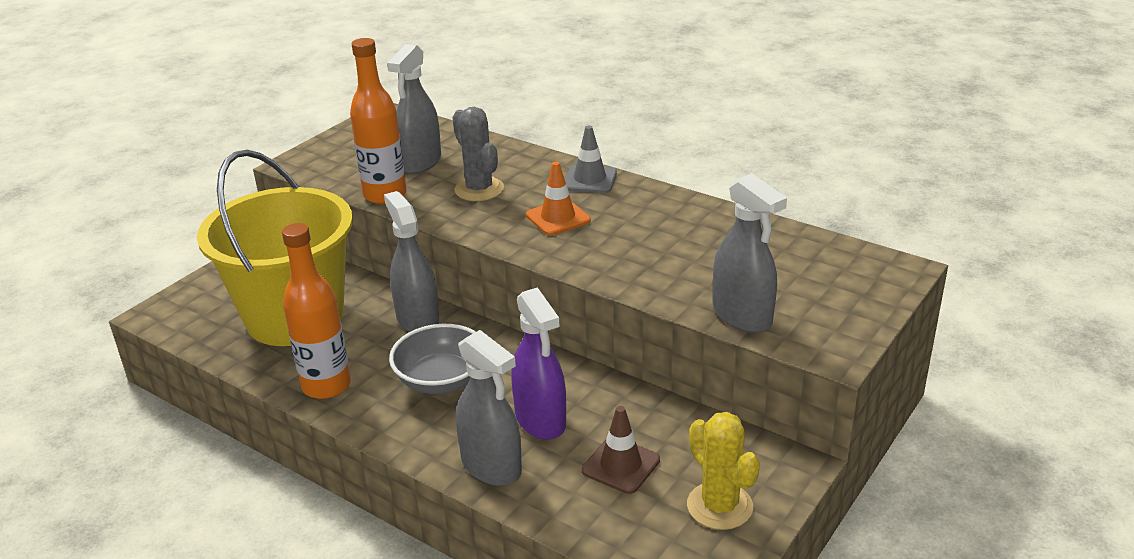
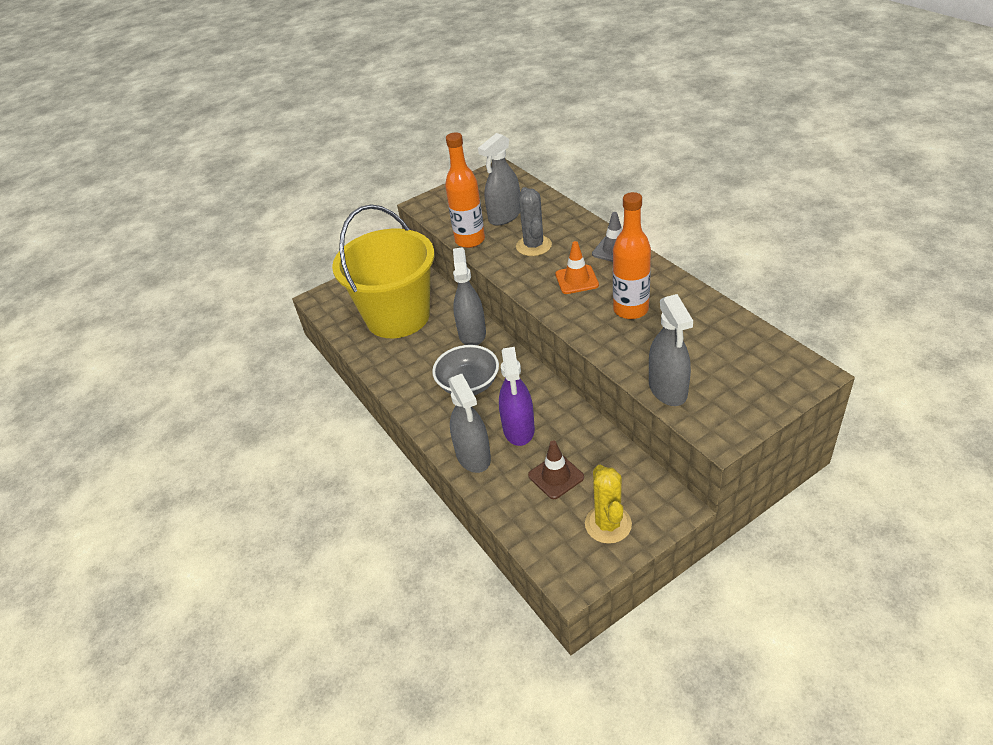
camera: 25 degrees right, 10 degrees up
(326, 386) = (397, 373): orange bottle -> orange bottle (630, 310)

